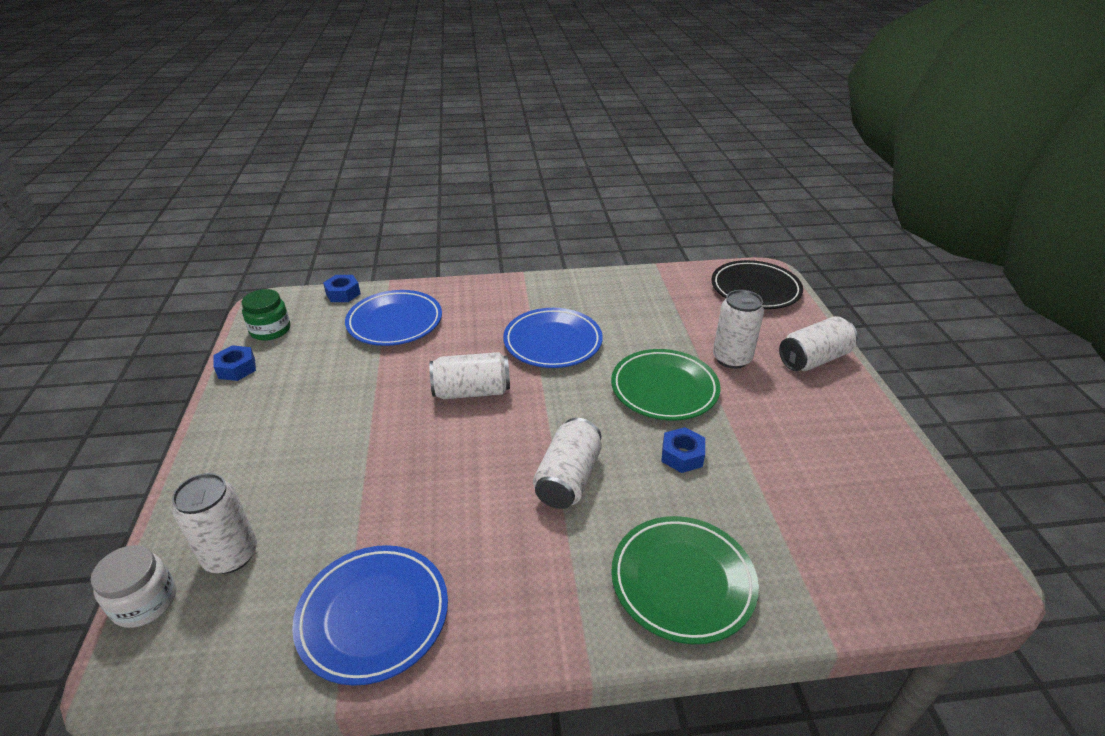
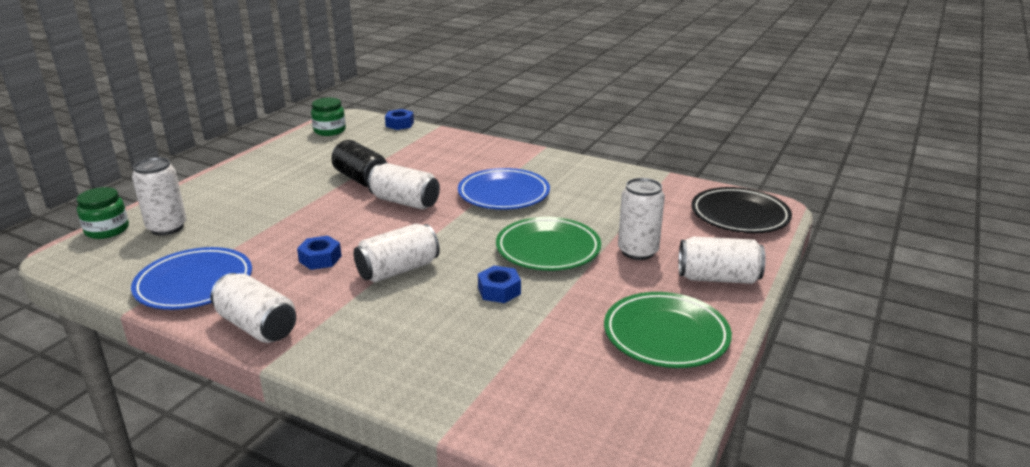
camera: 35 degrees right, 10 degrees down
(145, 602) = (107, 230): white jar -> green jar
(237, 368) = (285, 144): blue nut -> blue nut (320, 259)
(389, 381) = (361, 179): none -> black can
(395, 322) = (410, 149): blue plate -> none
(518, 629) = (257, 326): none -> white can
(682, 581) = (389, 353): green plate -> green plate (666, 335)

